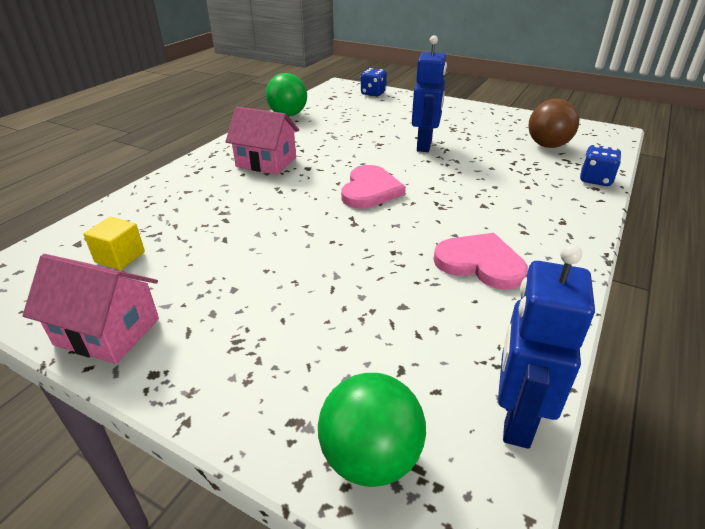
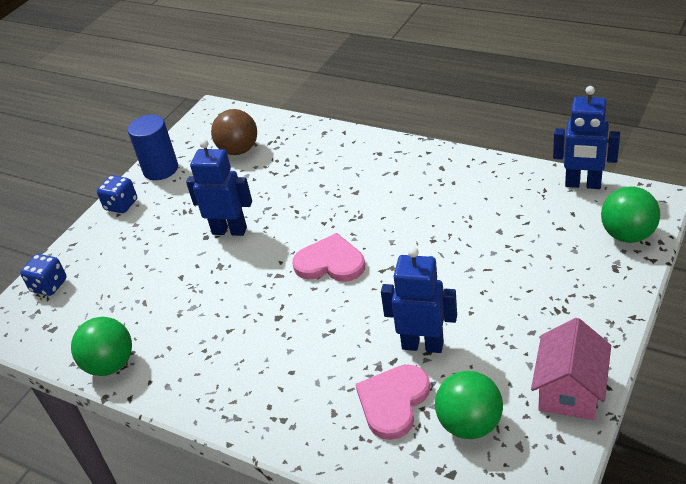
camera: 85 degrees left, 5 degrees up
(120, 257) = (469, 424): yellow cube -> green ball
(235, 236) = (422, 345): none -> blue robot
(266, 162) = (262, 356): pink house -> none
(480, 263) = (442, 195): pink heart -> pink heart (393, 402)
(511, 116) = (161, 169): none -> blue cylinder
(595, 180) = (310, 131): blue dice -> blue dice (121, 205)

